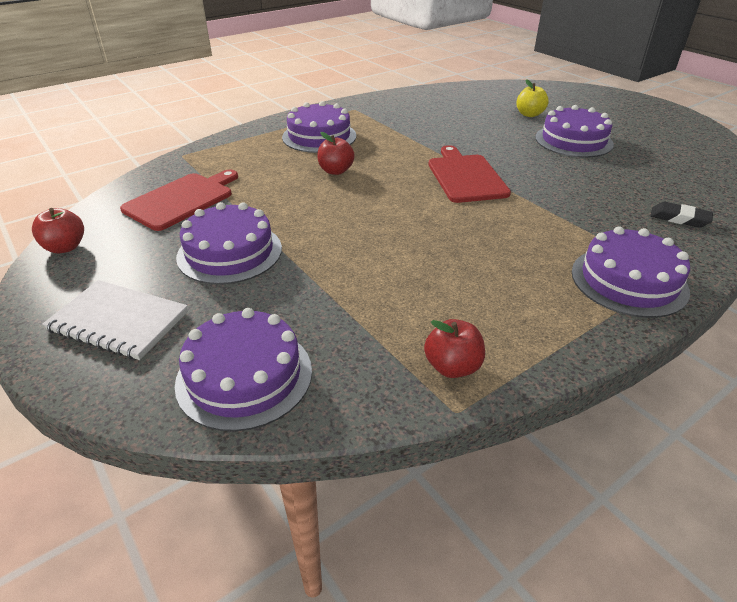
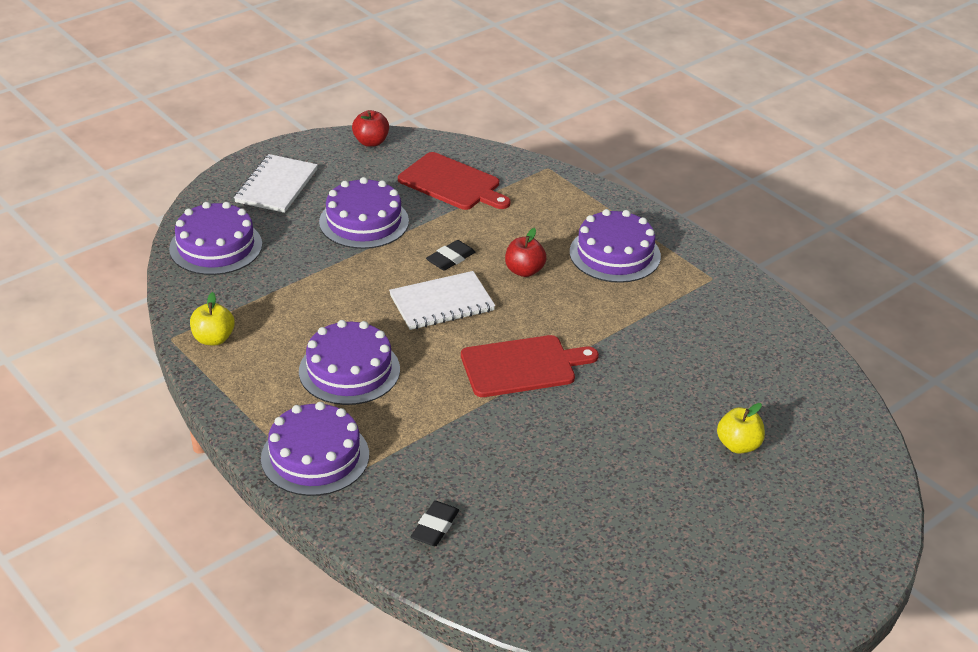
camera: 85 degrees right, 0 degrees up
(311, 203) = (450, 259): none -> black eraser
(381, 209) = (442, 303): none -> white notebook
(452, 367) = (213, 339): red apple -> yellow apple
(573, 141) = (647, 477): purple cake -> purple cake (349, 370)

